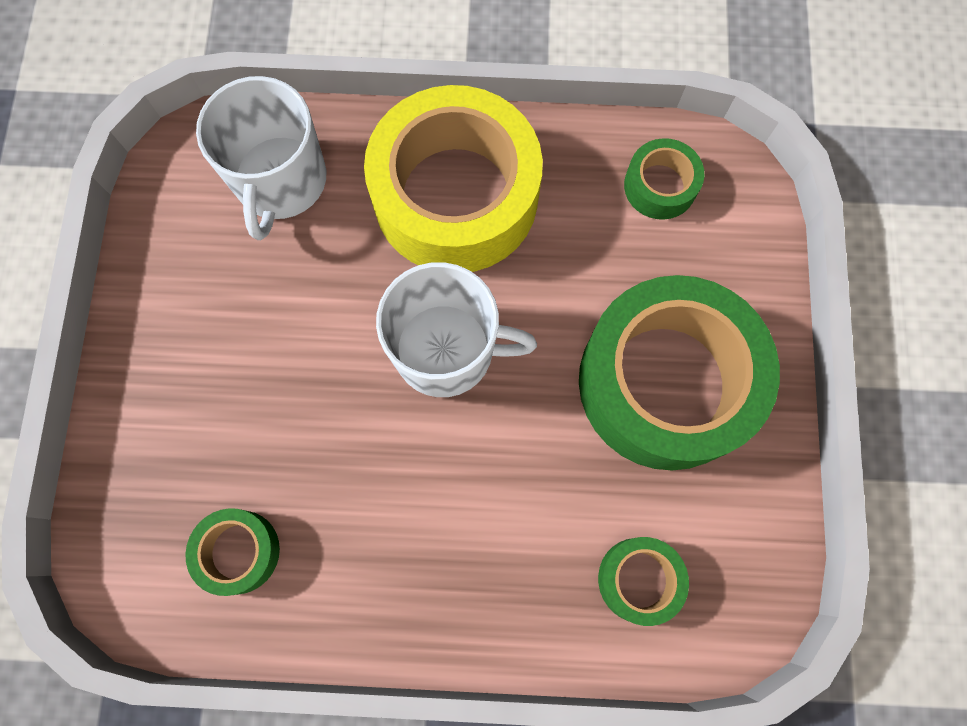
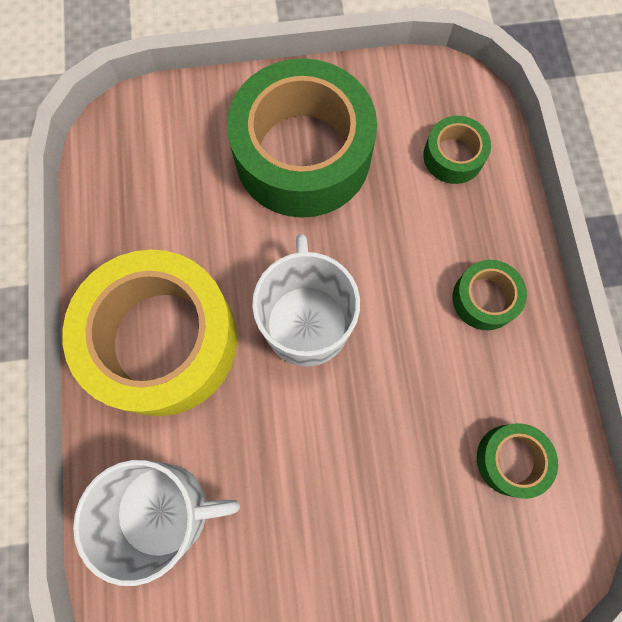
camera: 100 degrees left, 0 degrees up
(660, 186) = (134, 176): green tape -> green tape (484, 299)

